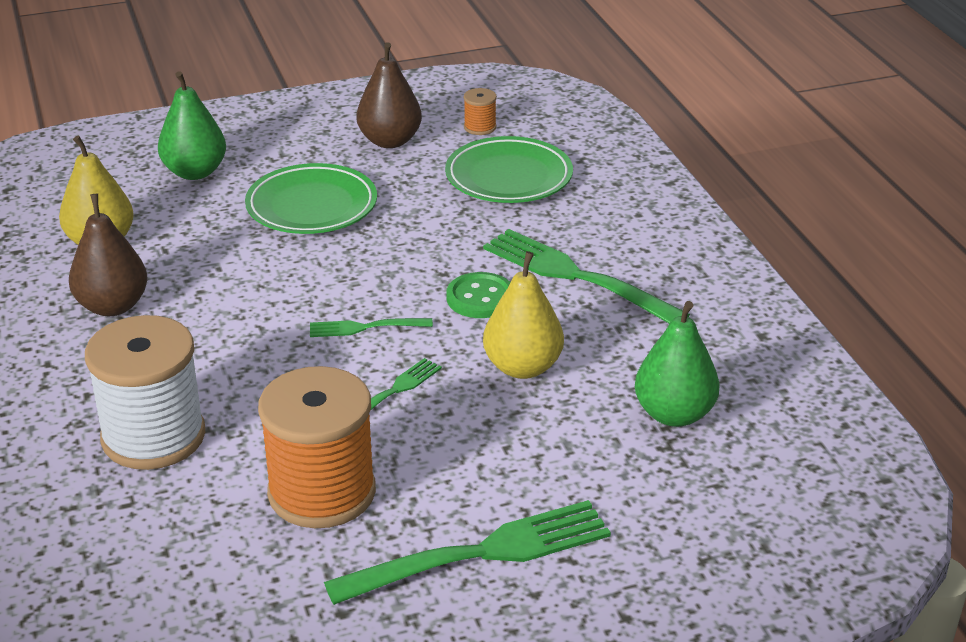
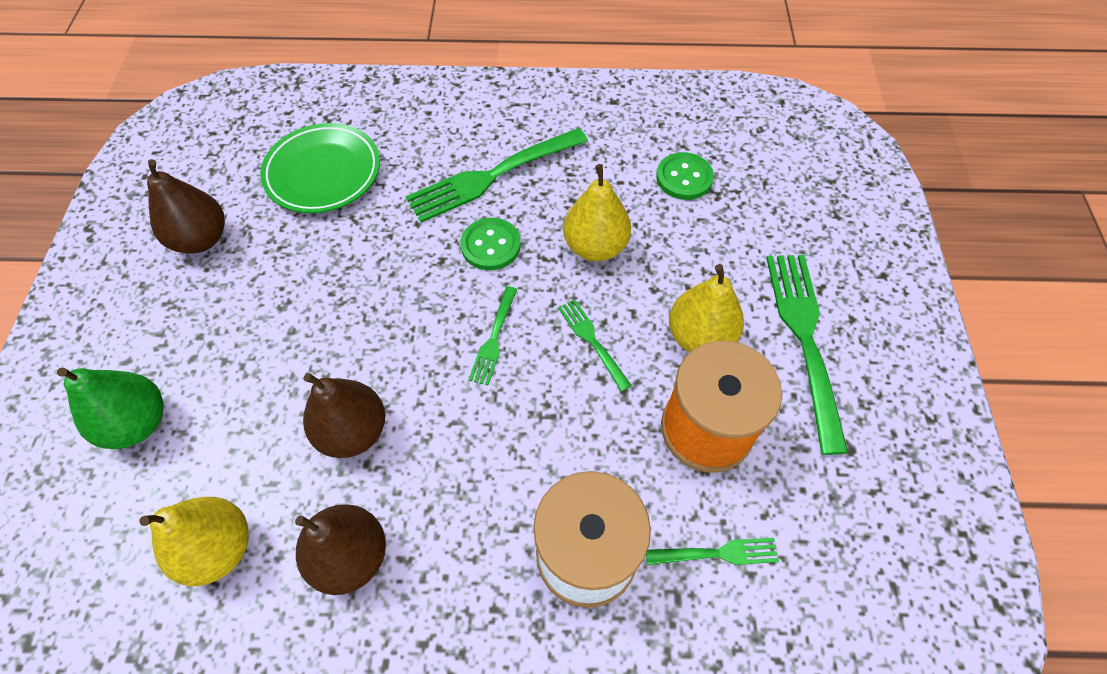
camera: 70 degrees left, 25 degrees up
(180, 523) = (716, 554): none -> green fork
(229, 275) = (353, 431): none -> brown pear
(312, 206) = (275, 331): green plate -> none
(440, 467) = (700, 337): none -> yellow pear
(480, 127) = (227, 167): orange spool -> none
(674, 414) = (684, 178): green pear -> green button

